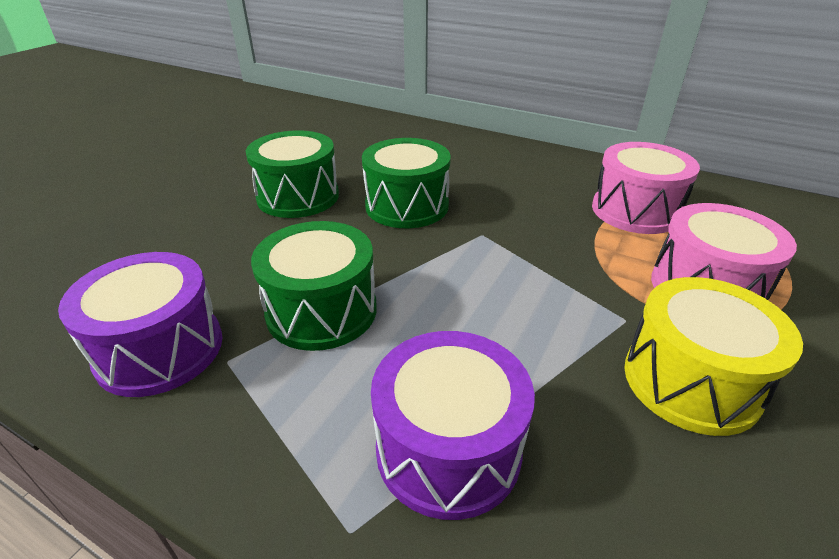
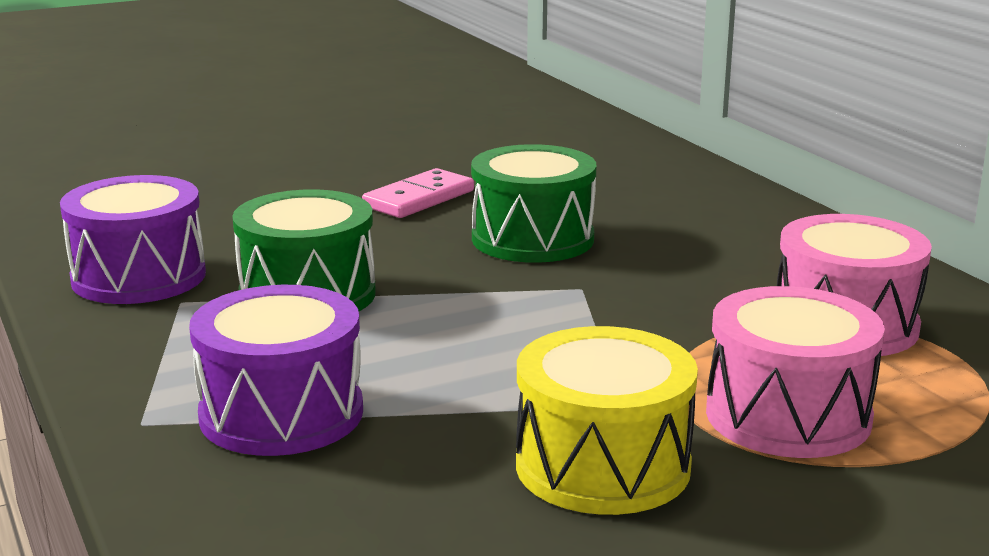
camera: 35 degrees right, 15 degrees down
(298, 196) = (419, 199): green drum -> pink domino

